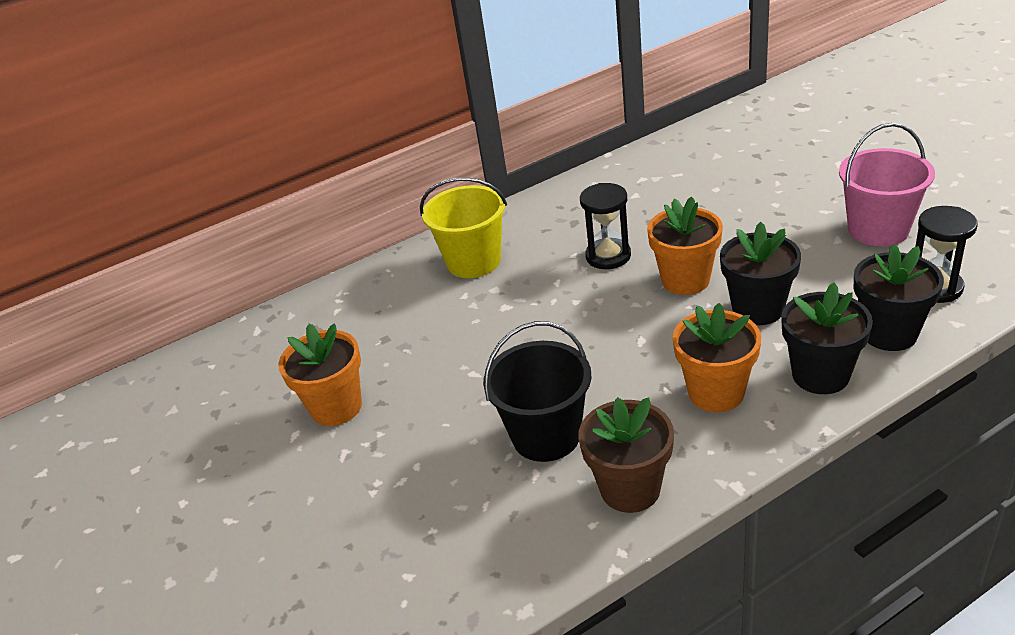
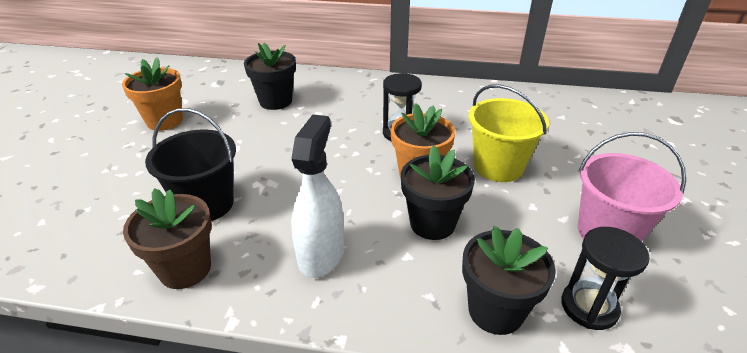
camera: 35 degrees right, 0 degrees up
(474, 261) = (333, 94): yellow bucket -> yellow bucket (498, 166)
(716, 392) = (321, 254): orange flower pot -> white spray bottle
(820, 375) = (399, 298): black flower pot -> black flower pot (275, 101)

